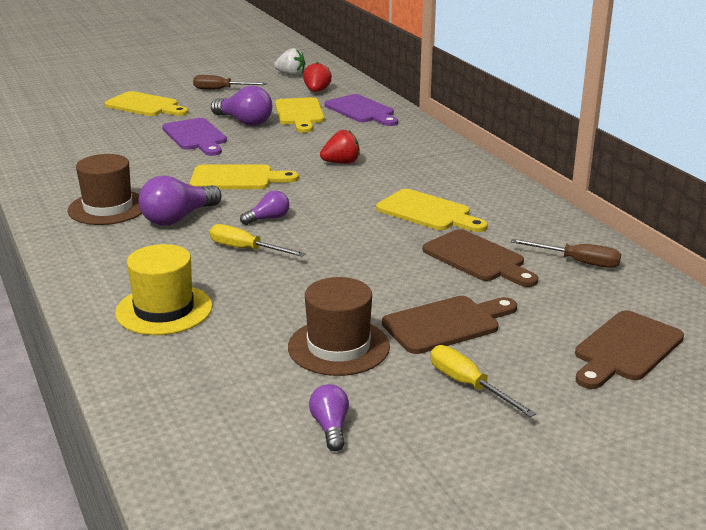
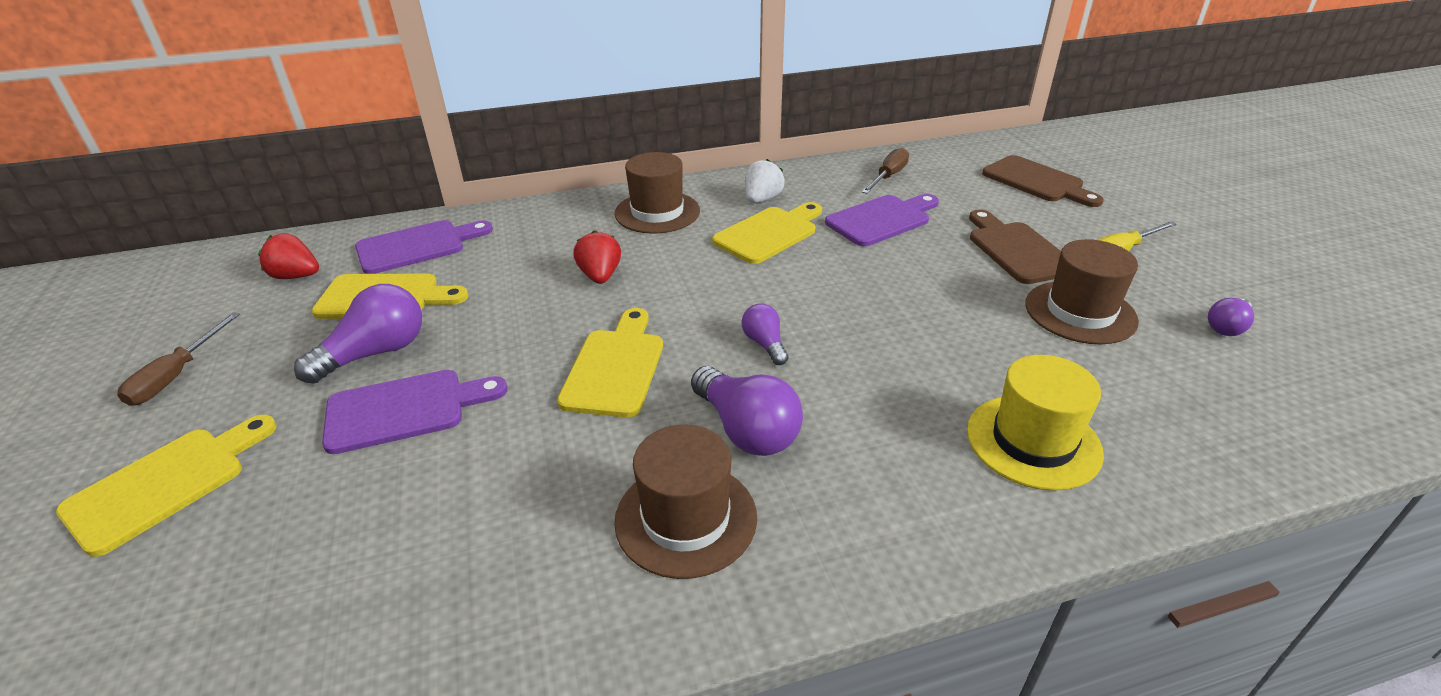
camera: 80 degrees left, 10 degrees up
(246, 249) = (857, 366): yellow screwdriver -> none
(291, 75) = (184, 295): white strawberry -> white strawberry (762, 199)
(330, 427) = (1227, 327): purple light bulb -> purple light bulb turned 45 degrees counterclockwise
(444, 170) = (657, 212): none -> brown hat
(477, 258) = (882, 220): brown cutting board -> purple cutting board

